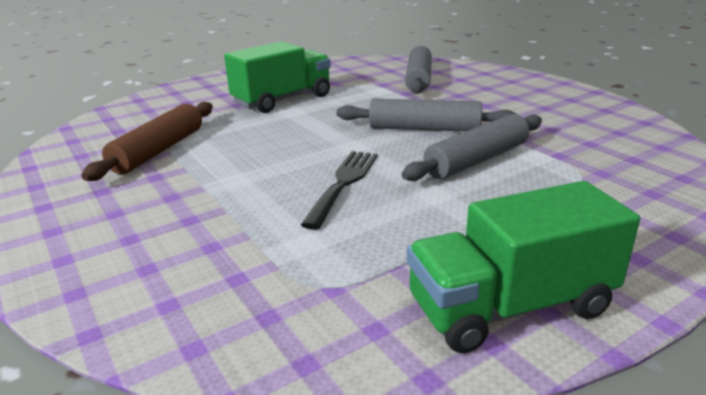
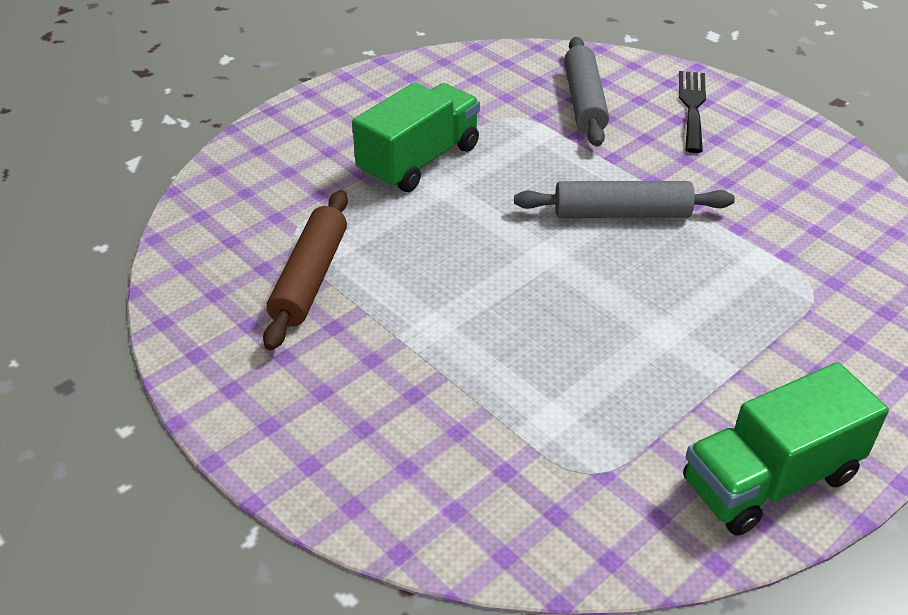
camera: 10 degrees left, 15 degrees up
(343, 183) = (559, 322): black fork -> black fork (692, 107)
(477, 160) = (696, 270): grey rolling pin -> none

